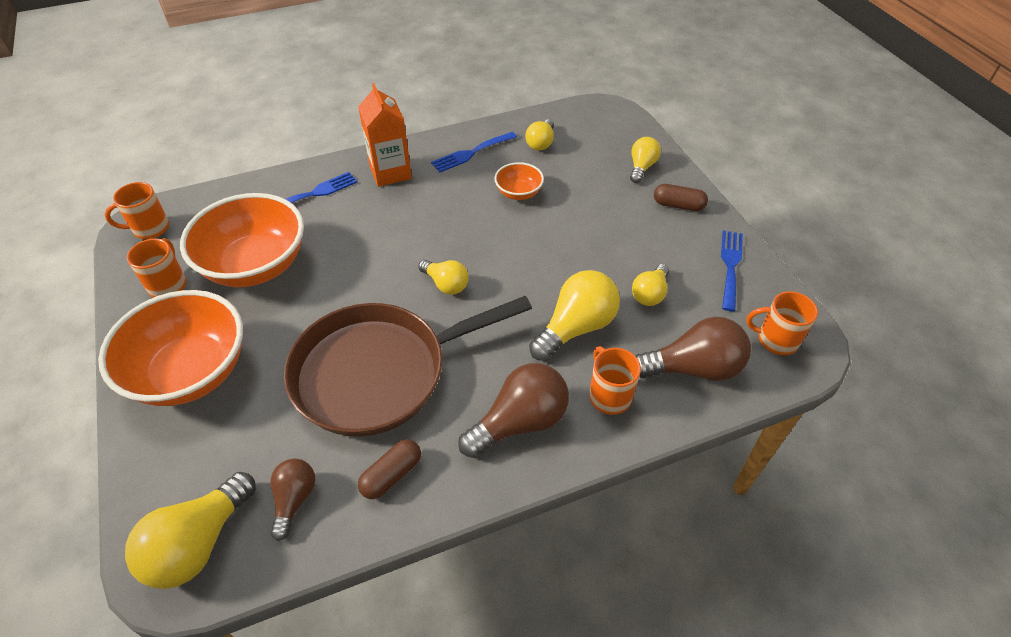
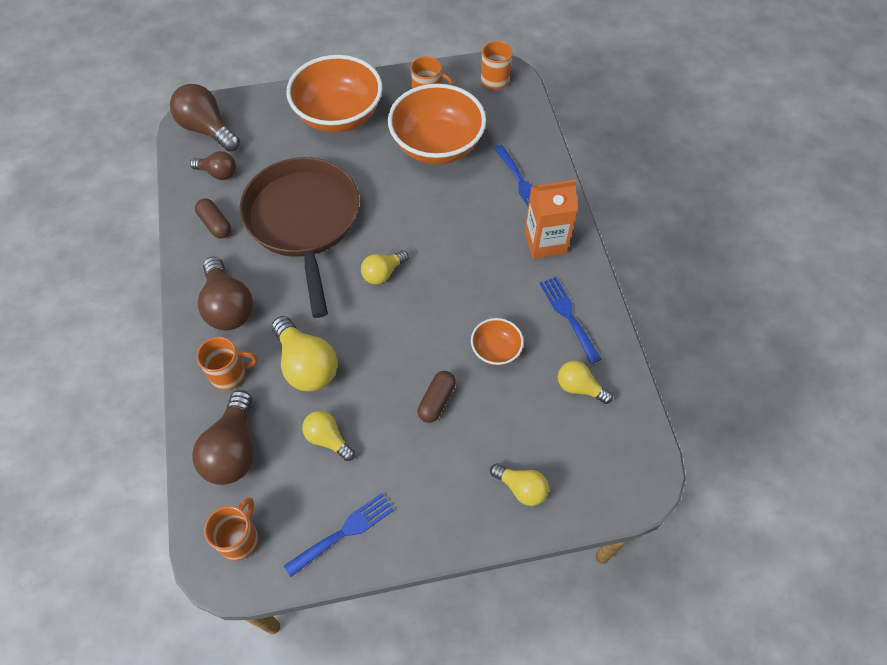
camera: 100 degrees right, 10 degrees up
(199, 543) = (207, 129): yellow light bulb -> brown light bulb
(678, 205) = (448, 509): brown capsule -> brown capsule (437, 401)
(730, 266) = (344, 532): blue fork -> blue fork turned 60 degrees counterclockwise

